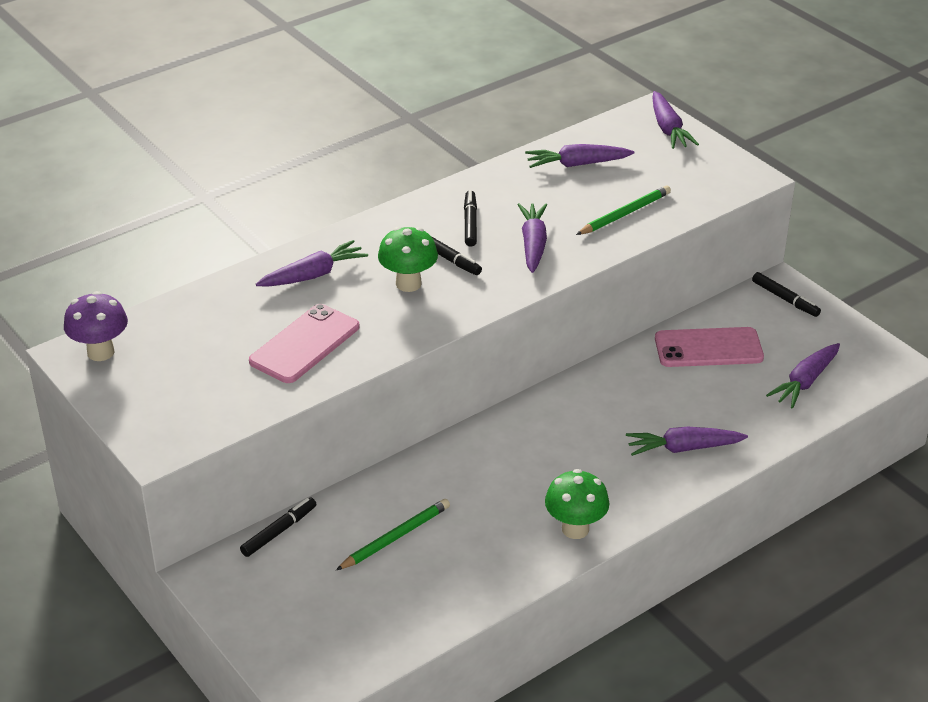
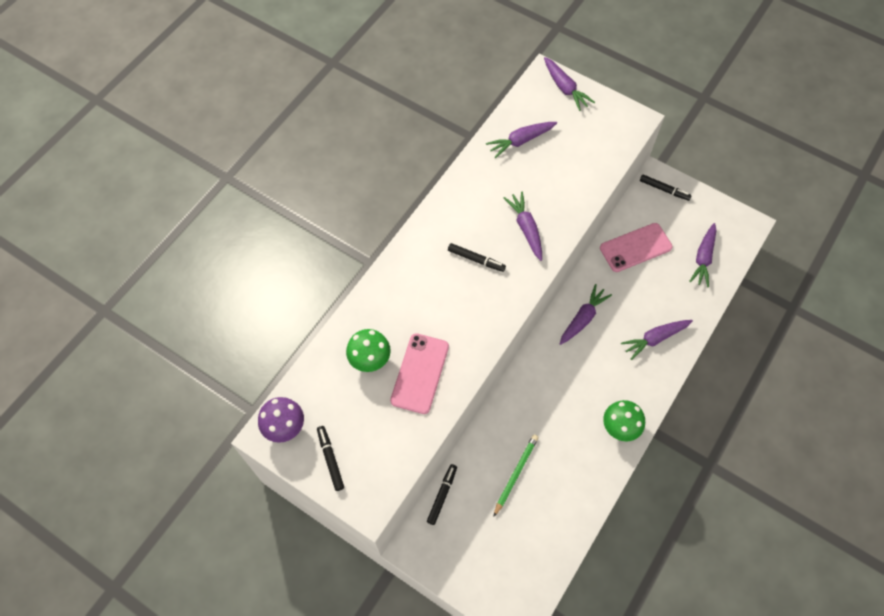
camera: 20 degrees left, 25 degrees up
(313, 275) = (394, 305): purple carrot -> purple carrot (583, 318)
(408, 284) = (461, 293): green mushroom -> green mushroom (370, 361)
(470, 223) = (476, 221): black marker -> black marker (330, 459)
(625, 214) = (572, 180): green pencil -> none

